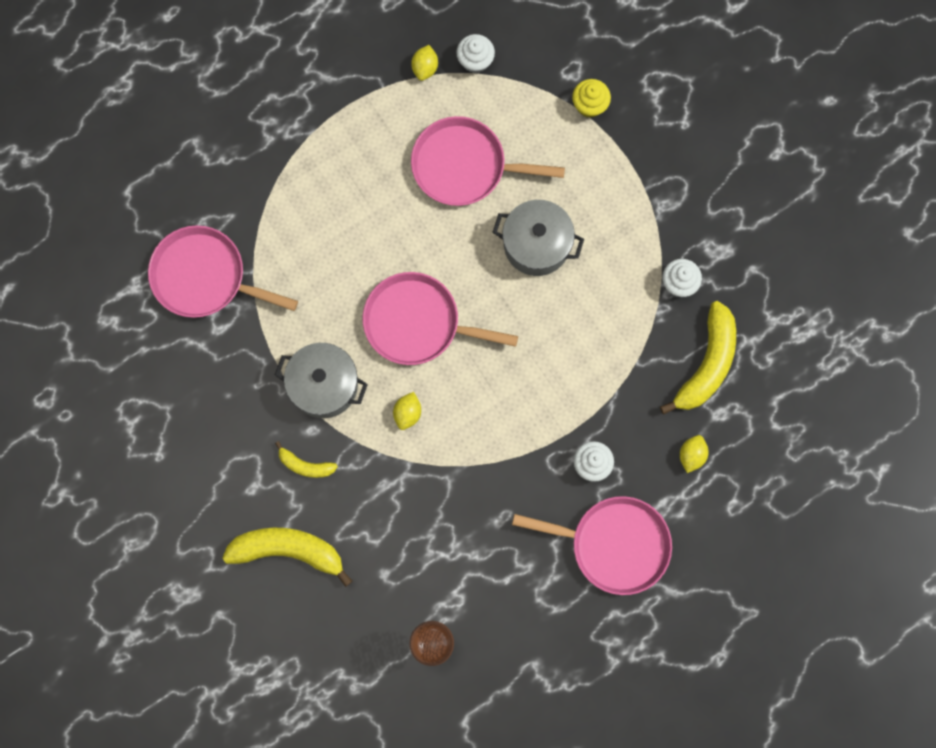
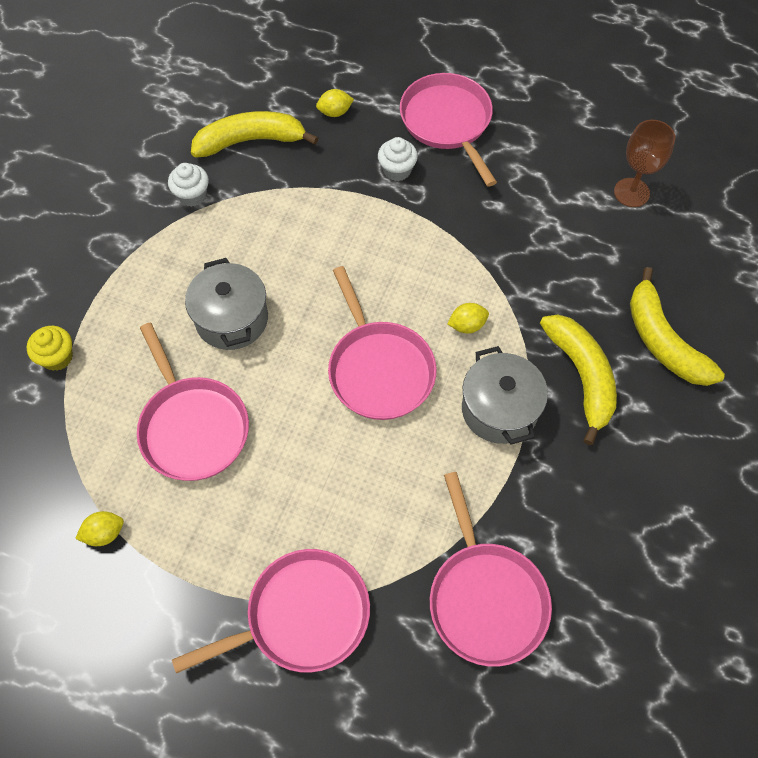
camera: 125 degrees left, 15 degrees down
(279, 157) = (302, 616): none -> pink pan
(305, 465) = (581, 376): yellow banana -> yellow banana, size x1.93
(475, 61) = (67, 489): white cupcake -> none

